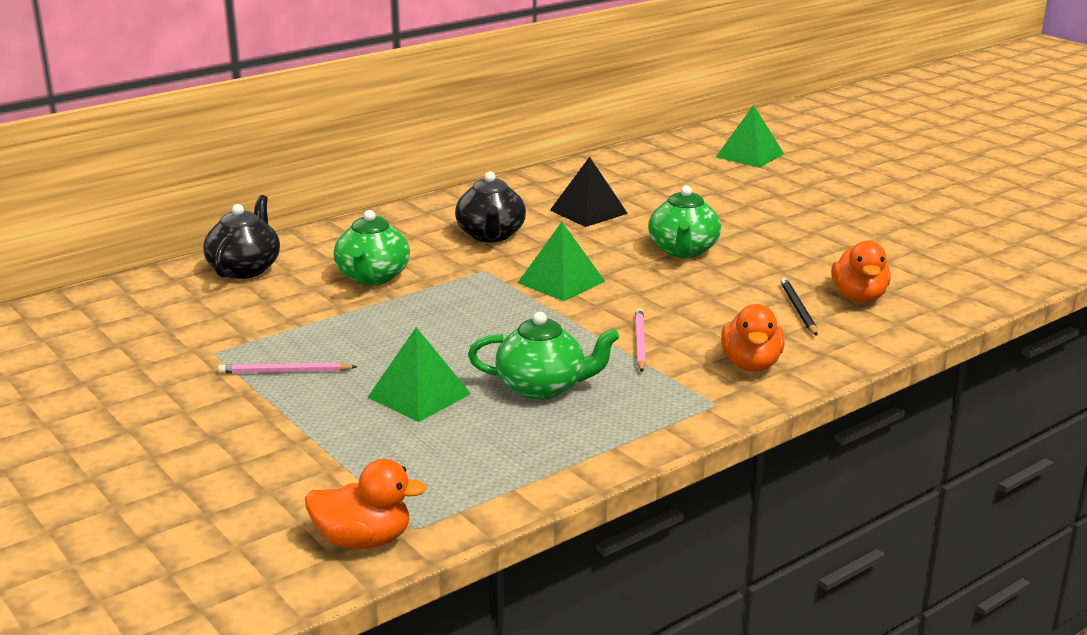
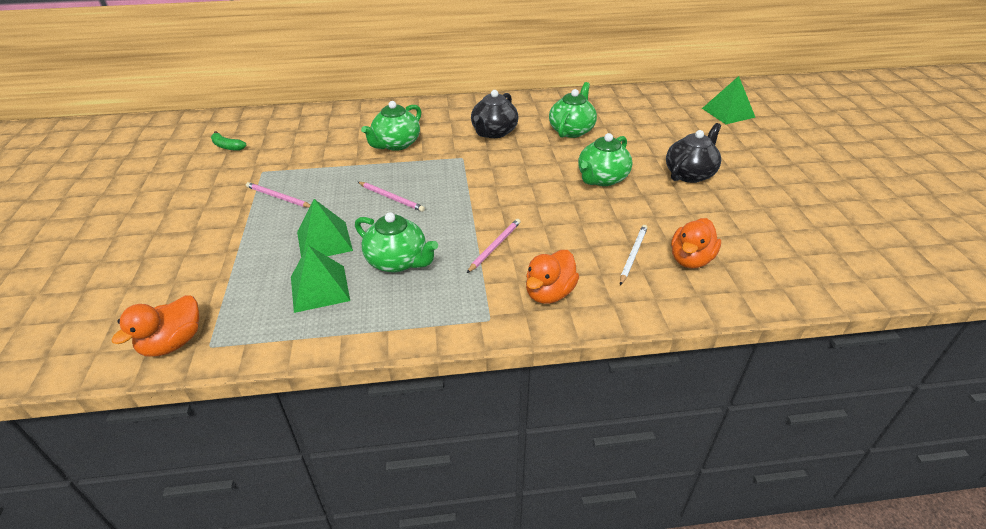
camera: 30 degrees right, 15 degrees up
(109, 339) = (227, 146): none -> green banana
(245, 269) = (340, 119): black teapot -> black teapot (690, 174)
(363, 540) = (173, 343): orange duck -> orange duck turned 90 degrees clockwise
(447, 332) = (391, 198): none -> pink pencil
(561, 282) = (497, 180): green pyramid -> green pyramid (319, 288)
(588, 212) = (571, 130): black pyramid -> green teapot
(798, 309) = (633, 255): black pencil -> white pencil

